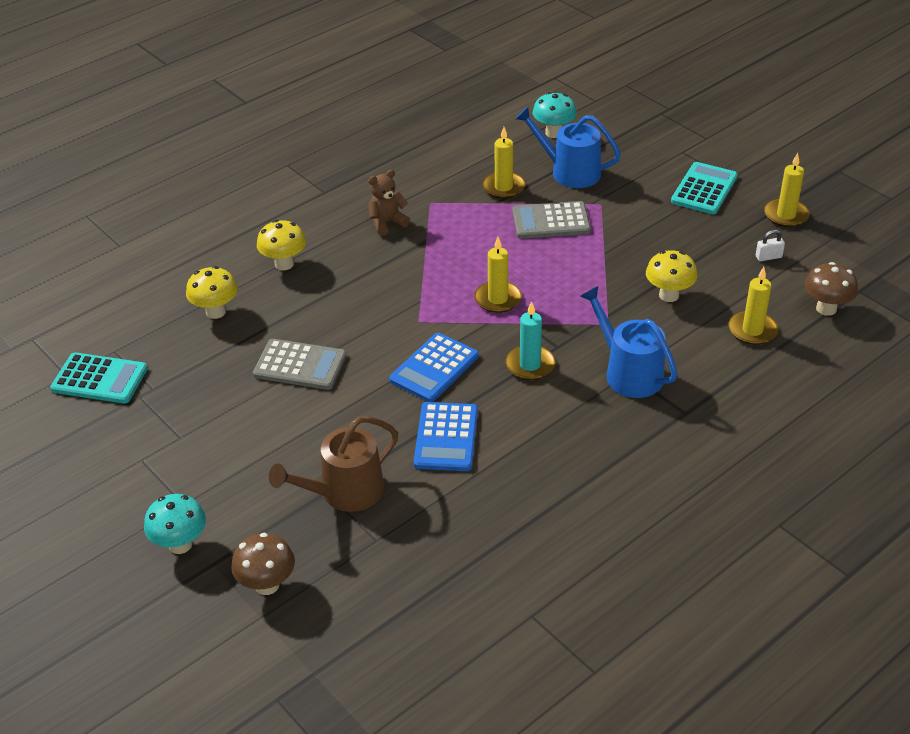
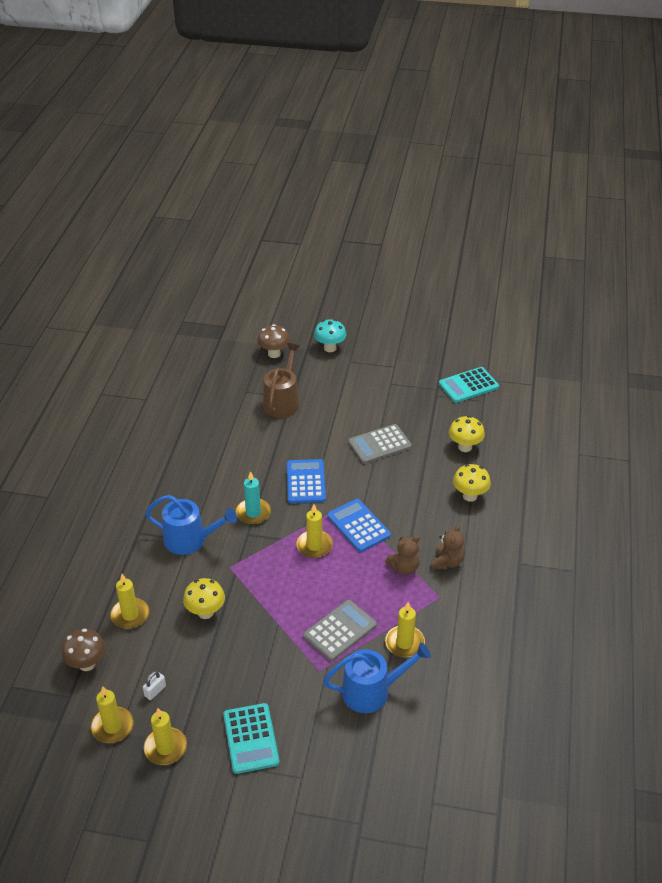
camera: 140 degrees right, 0 degrees up
(432, 238) = (404, 568): none -> brown teddy bear
(446, 437) = (260, 450): blue calculator -> blue calculator (358, 526)
(553, 133) = (426, 731): turquoise mushroom -> none
(827, 250) = (112, 726): none -> yellow candle

